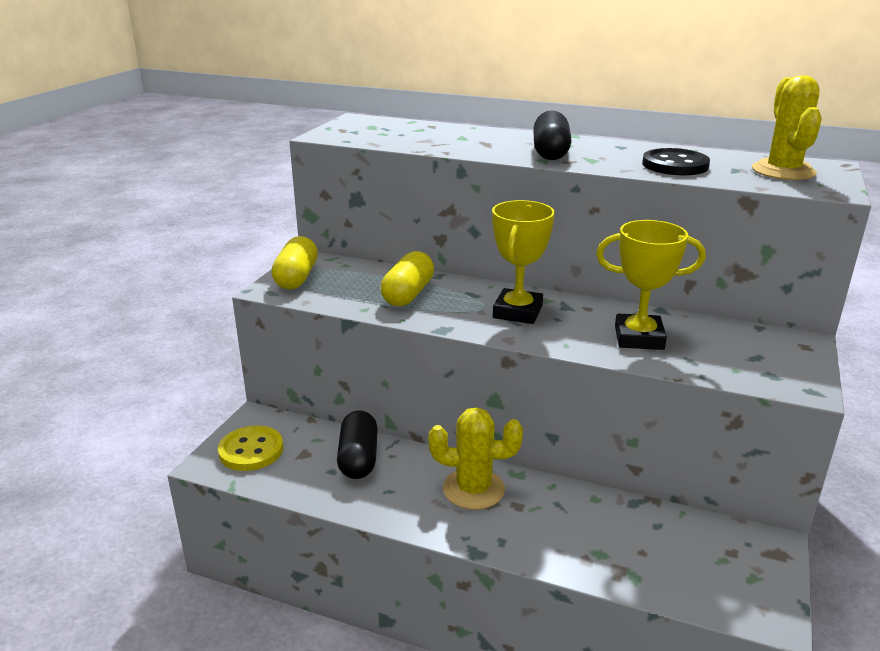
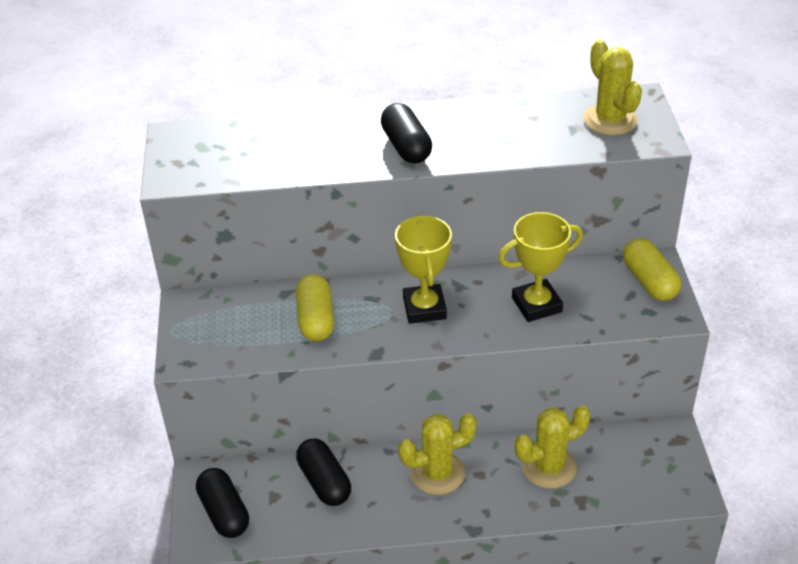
camera: 25 degrees left, 15 degrees up
(251, 450) = (224, 513): yellow button -> black capsule
(296, 278) = (195, 334): yellow capsule -> yellow capsule (649, 281)
(599, 525) = (549, 467): none -> yellow cactus
(675, 165) = (522, 137): black button -> none

